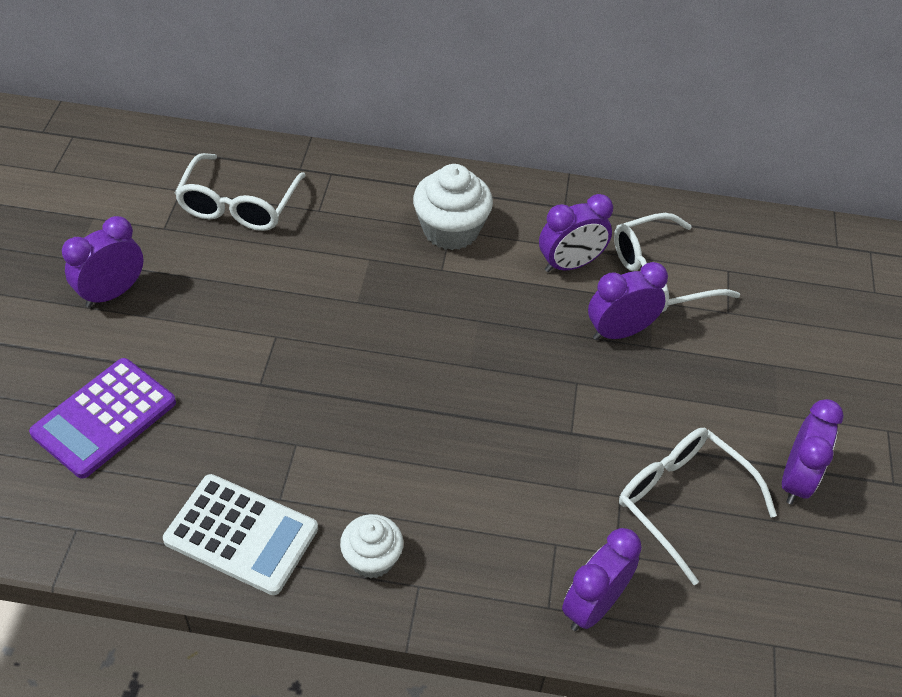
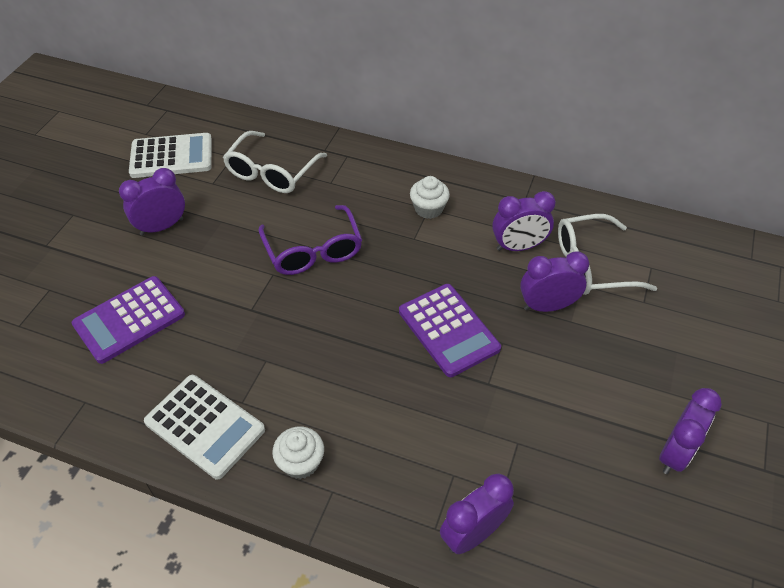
camera: 15 degrees right, 0 degrees up
(98, 198) = (171, 156): none -> white calculator
(320, 300) = (313, 251): none -> purple glasses
(451, 230) = (428, 209): white cupcake -> white cupcake, size x0.63
(510, 376) = (448, 330): none -> purple calculator
(682, 501) = (569, 456): white glasses -> none

